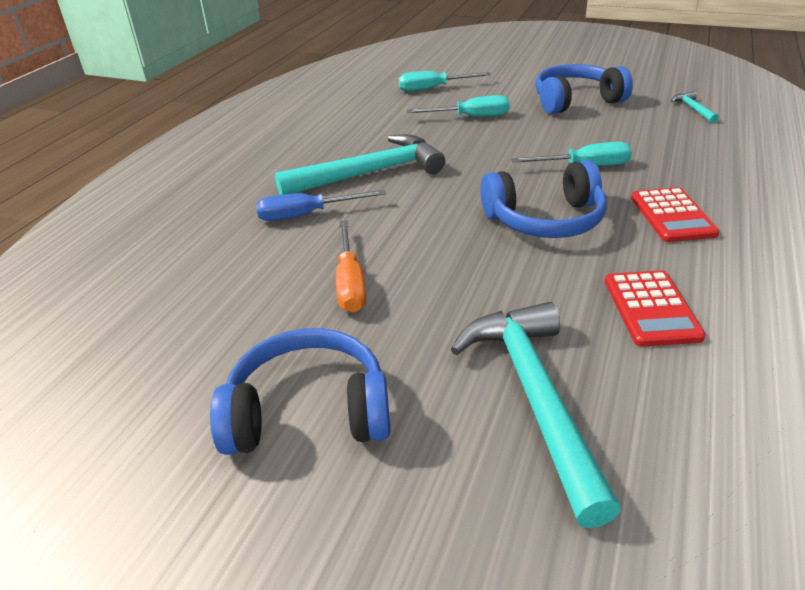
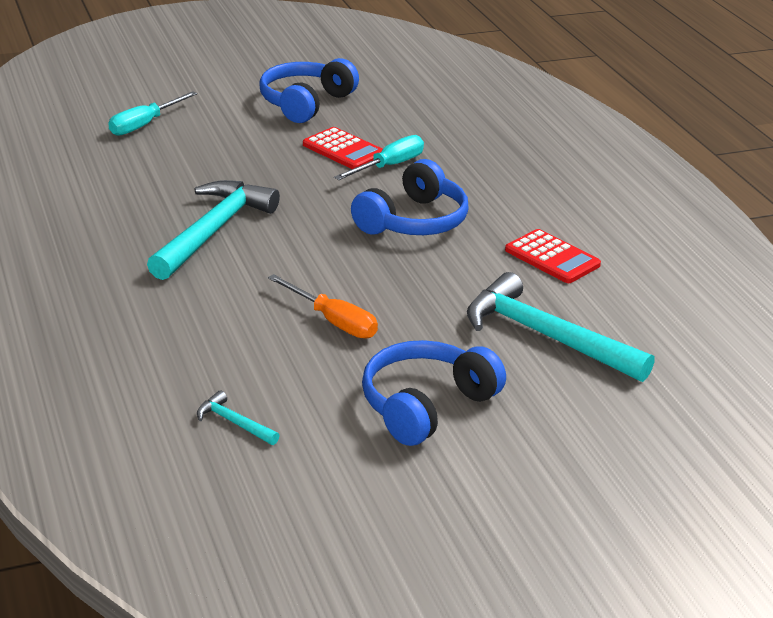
camera: 45 degrees left, 5 degrees down
(306, 215) = (213, 286): blue screwdriver -> none
(471, 117) = (229, 146): turquoise screwdriver -> none
(672, 215) = (497, 187): red calculator -> red calculator (344, 150)
(693, 109) = (414, 85): turquoise hammer -> turquoise hammer (234, 422)

